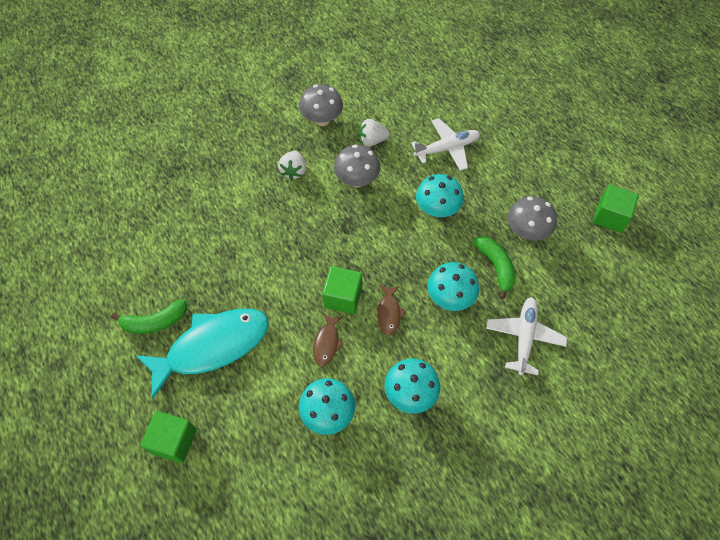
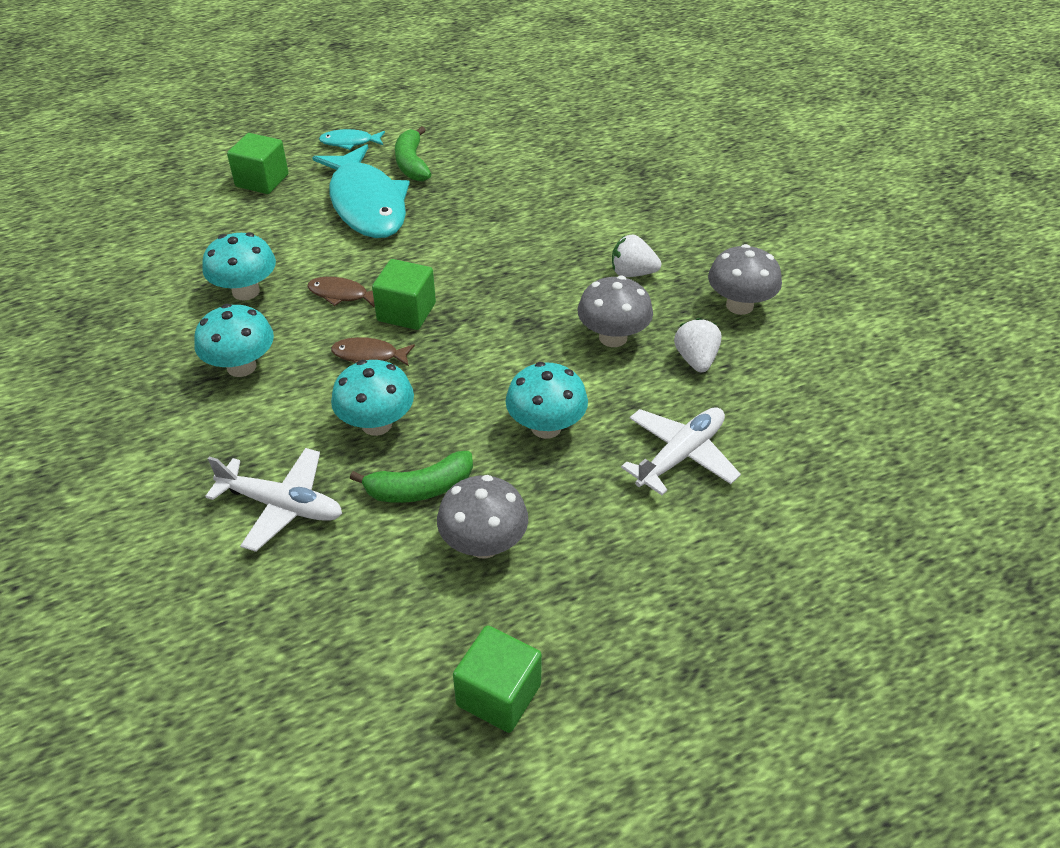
camera: 95 degrees right, 15 degrees down
(116, 378) = (349, 142): none -> turquoise fish
(447, 148) = (680, 455): white plane -> white plane turned 120 degrees counterclockwise

